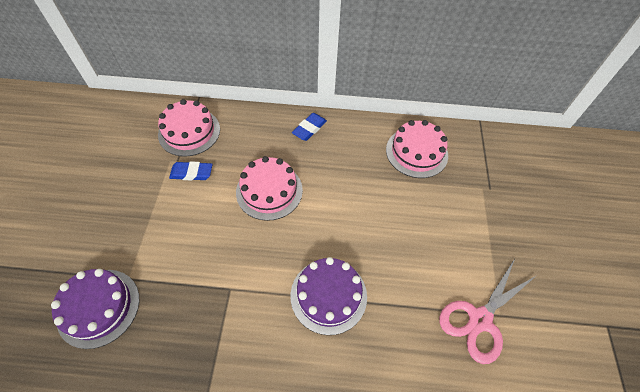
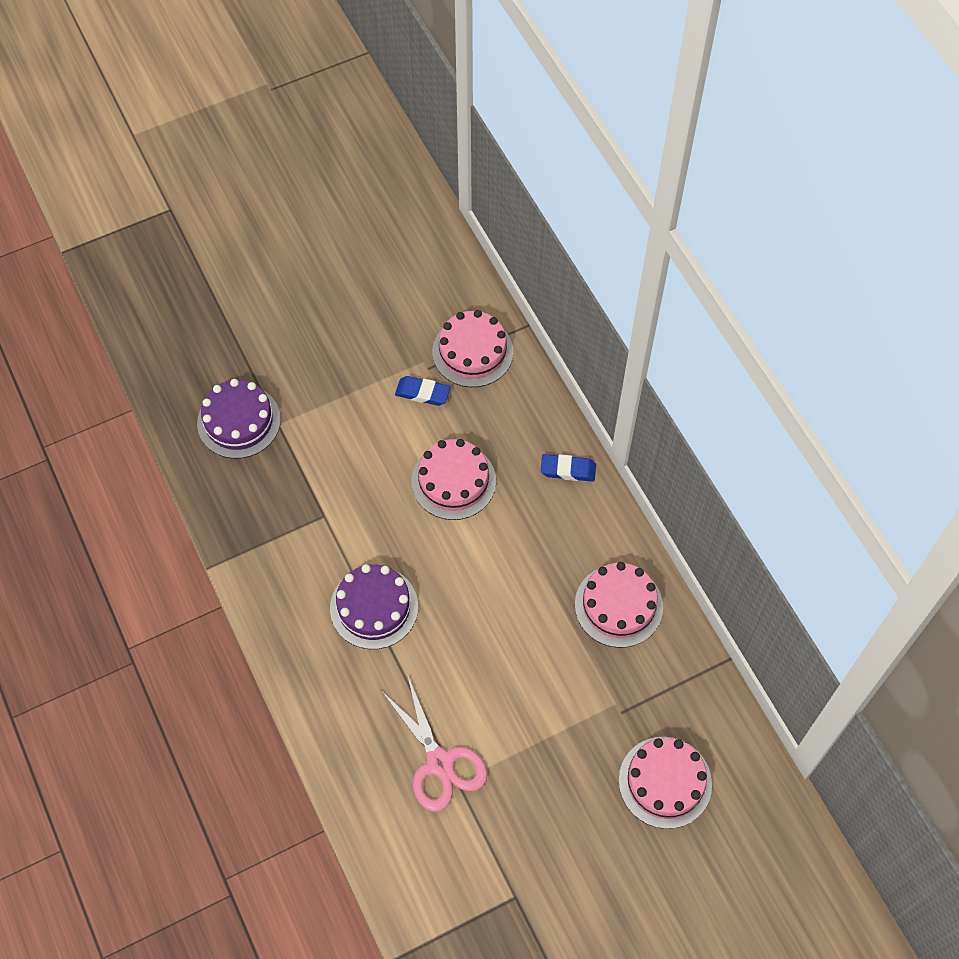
camera: 60 degrees right, 5 degrees up
(191, 173) = (422, 393): blue eraser -> blue eraser turned 45 degrees counterclockwise
(479, 319) = (440, 763): pink scissors -> pink scissors turned 135 degrees counterclockwise
(548, 191) = (665, 782): none -> pink cake

